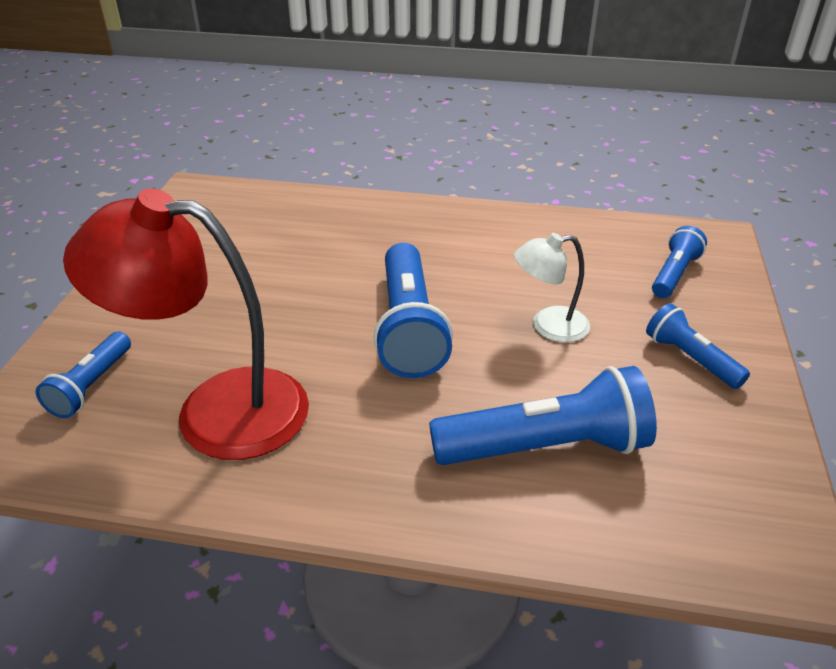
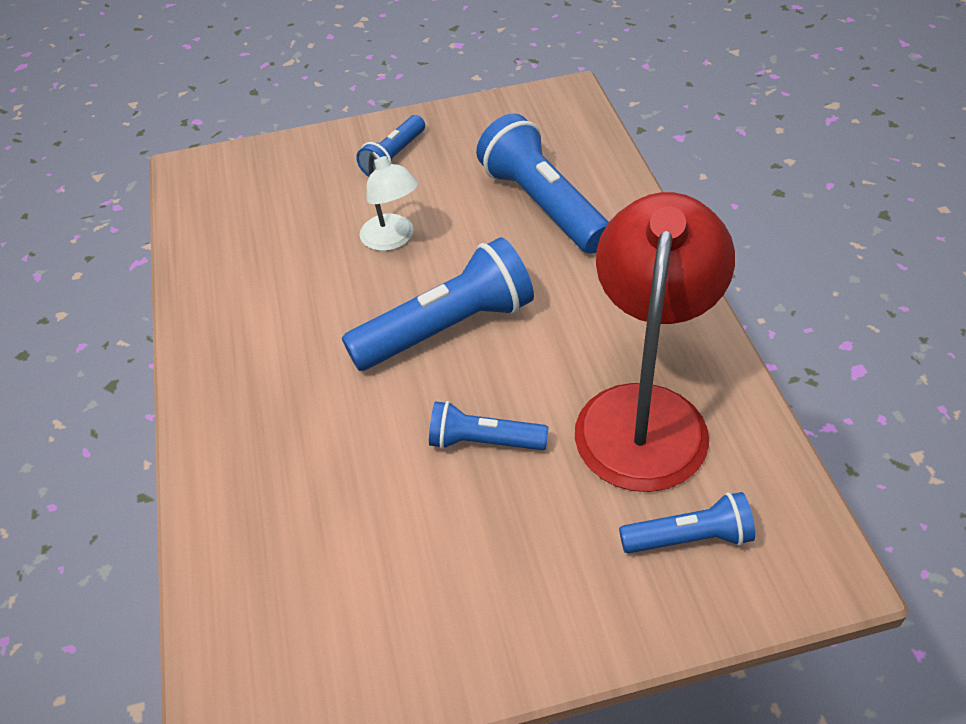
camera: 110 degrees left, 10 degrees up
(216, 410) = (645, 413): red lamp -> red lamp turned 150 degrees counterclockwise
(674, 274) = (271, 184): blue flashlight -> blue flashlight (484, 441)

